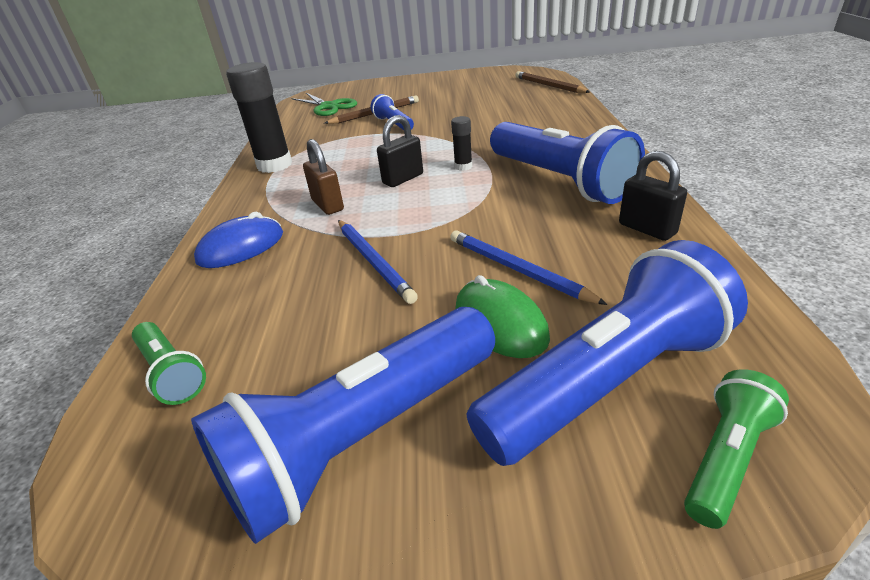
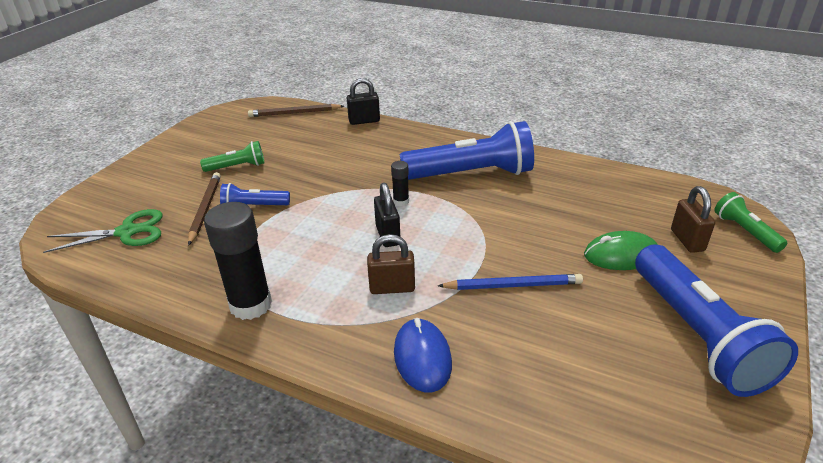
camera: 65 degrees left, 0 degrees up
(171, 373) = (594, 424): green flashlight -> green flashlight (237, 167)
(517, 270) = (571, 230): blue pencil -> none
(607, 381) = (687, 240): blue flashlight -> brown padlock
(647, 229) = (561, 172): black padlock -> black padlock (364, 121)

